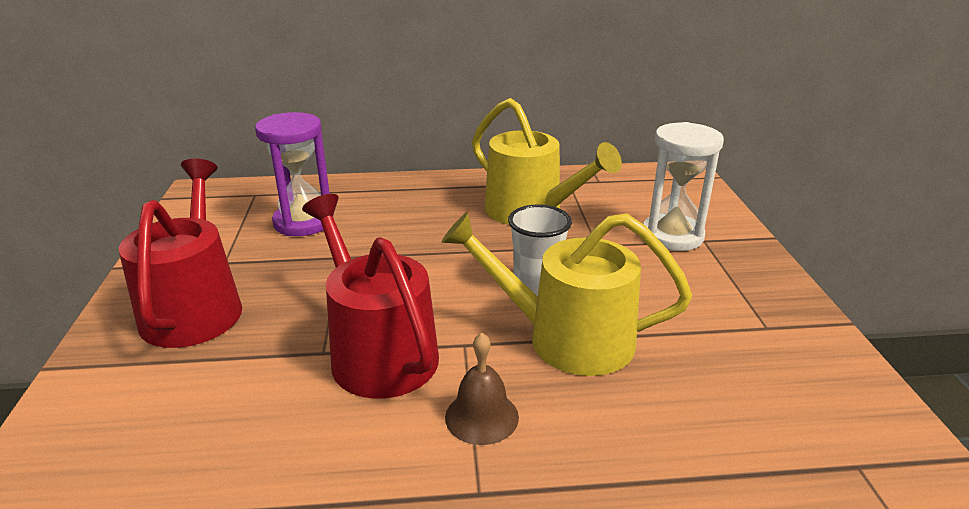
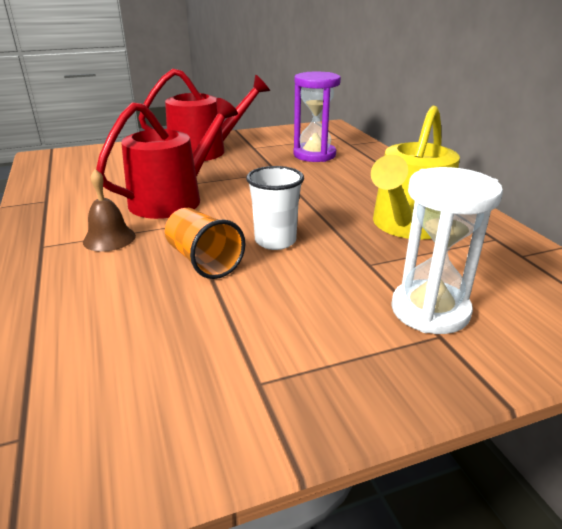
camera: 75 degrees right, 0 degrees up
(567, 338) = (203, 261): yellow watering can -> orange cup

